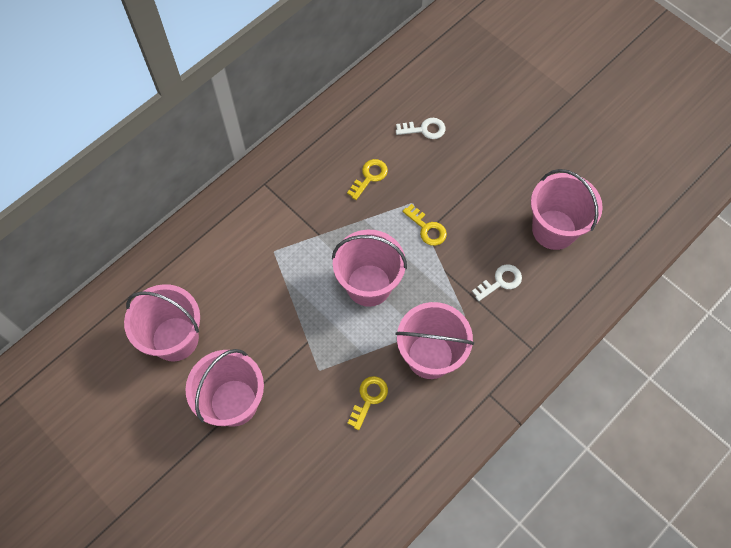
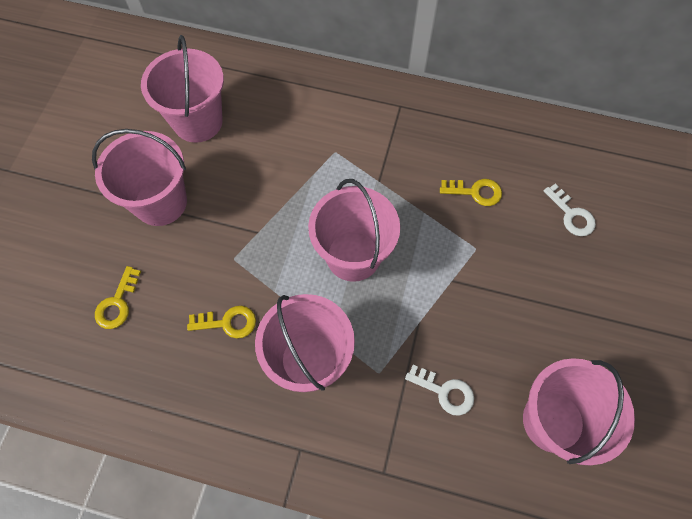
camera: 60 degrees right, 0 degrees up
(427, 228) = (456, 278): yellow key -> yellow key (117, 303)

